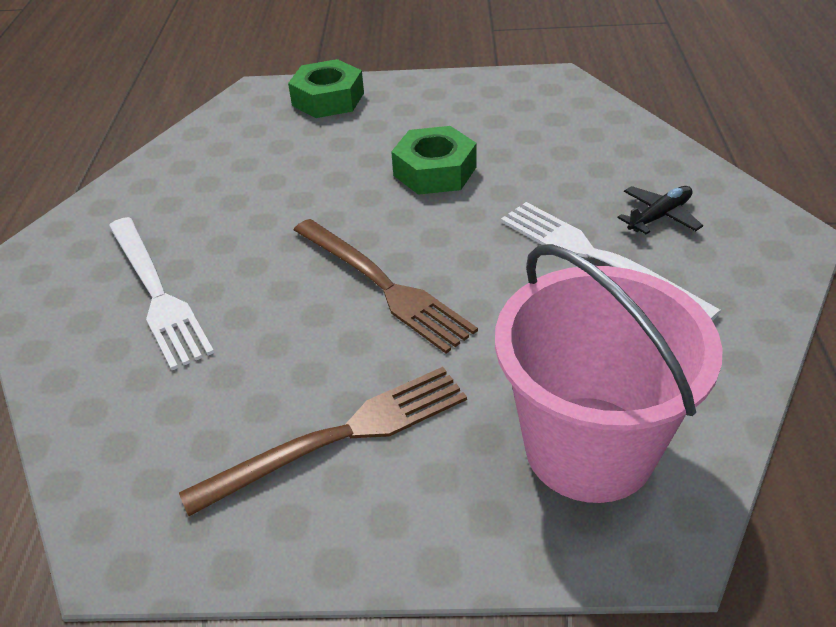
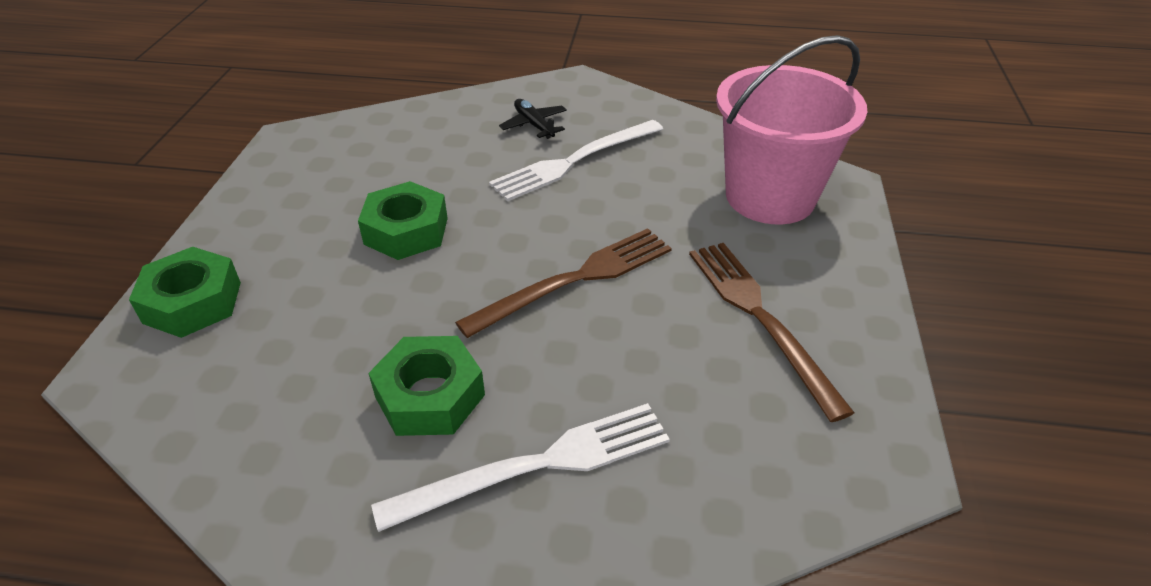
camera: 85 degrees left, 0 degrees up
(232, 225) = (430, 396): none -> green nut

